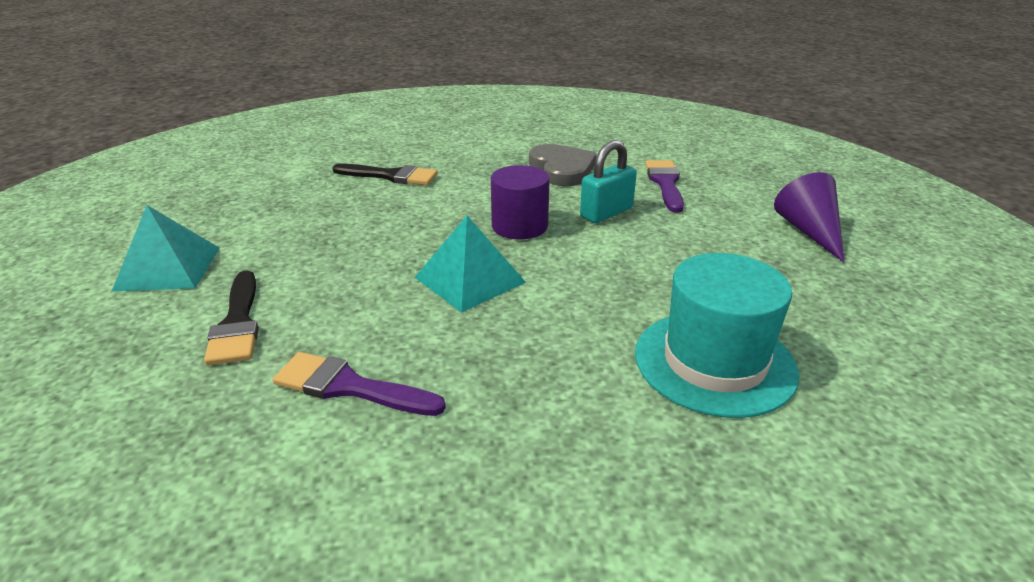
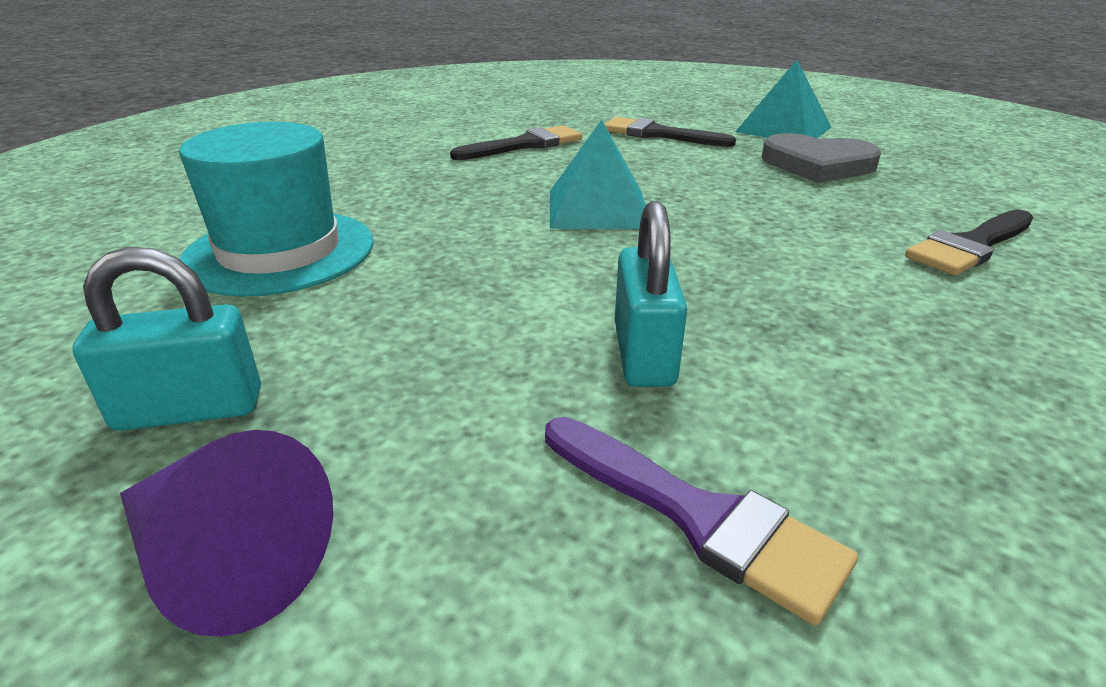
camera: 130 degrees right, 0 degrees up
(349, 387) = (525, 145): purple brush -> black brush
(519, 226) = (686, 271): purple cylinder -> none
(562, 169) = (908, 408): grey heart -> grey heart (817, 164)
(811, 280) = (190, 409): none -> turquoise padlock

